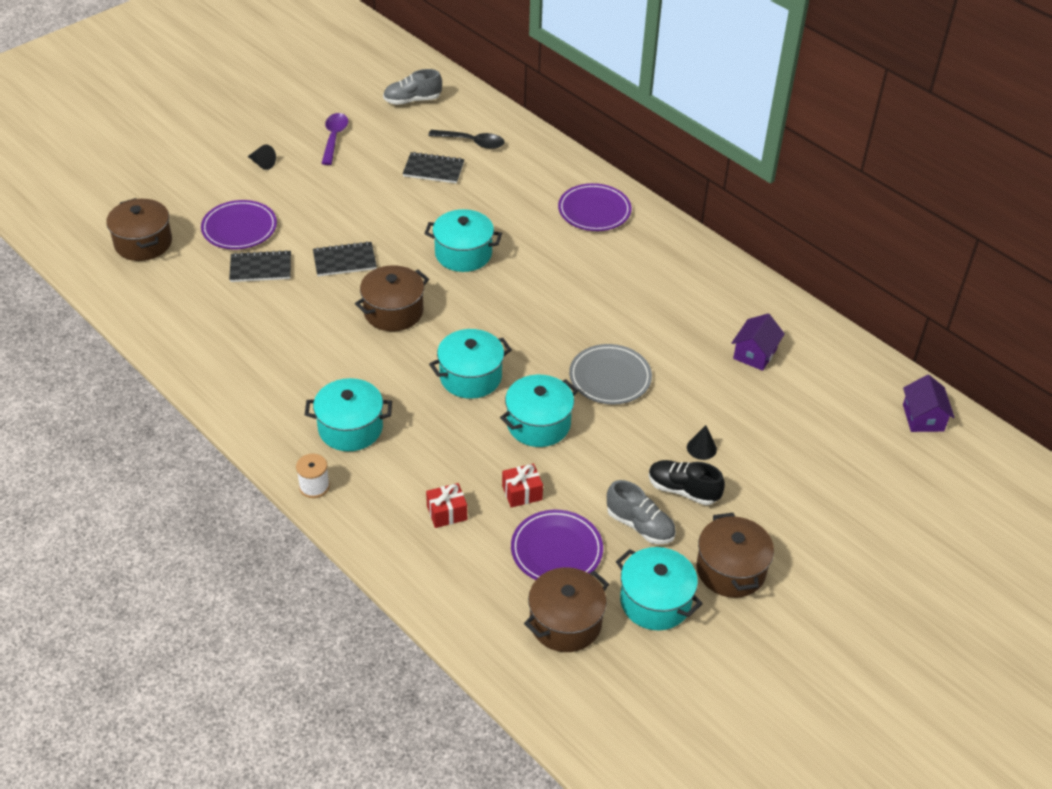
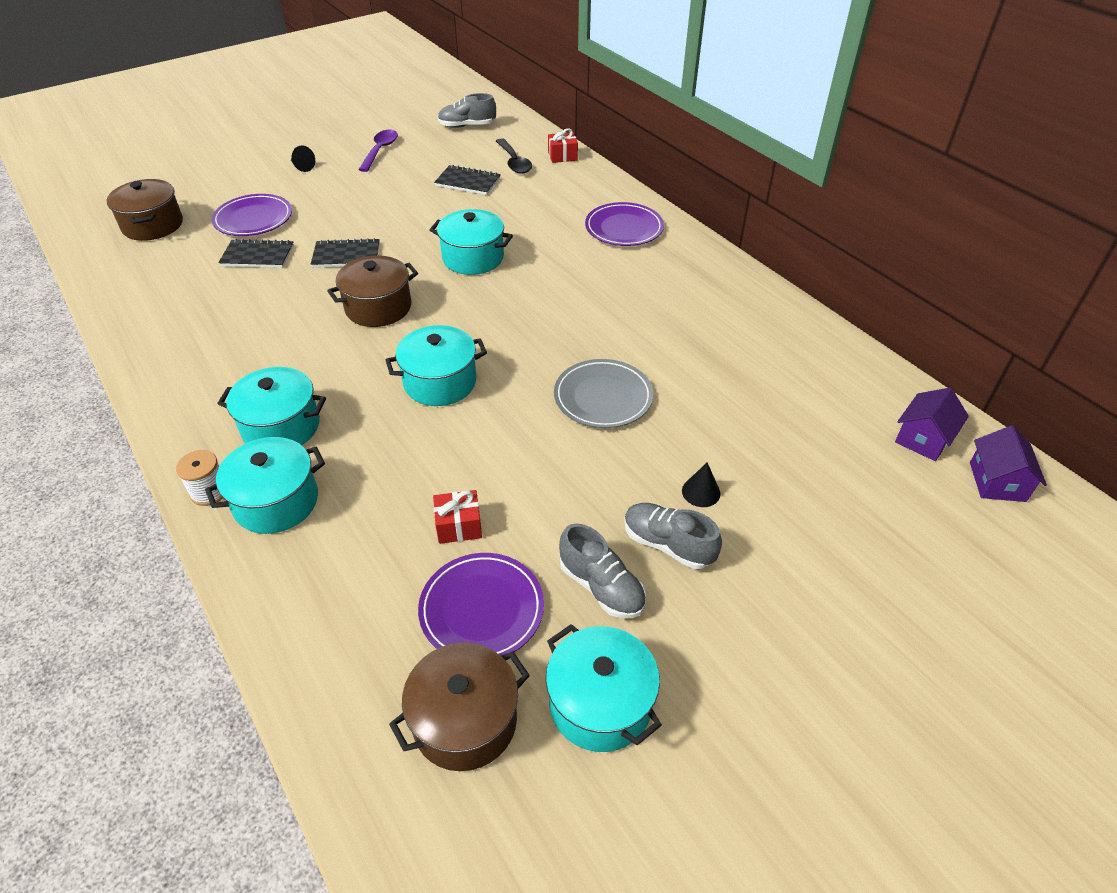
camera: 10 degrees right, 0 degrees up
(447, 513) = (356, 542): red gift -> red gift (562, 156)
(472, 142) = (514, 162): black spoon -> black spoon turned 45 degrees clockwise
(538, 424) = (503, 443): turquoise pot -> turquoise pot (276, 502)
(683, 490) = (668, 544): black shoe -> grey shoe
(731, 570) = (716, 667): brown pot -> none
(755, 354) = (783, 386): purple house -> purple house (923, 439)

